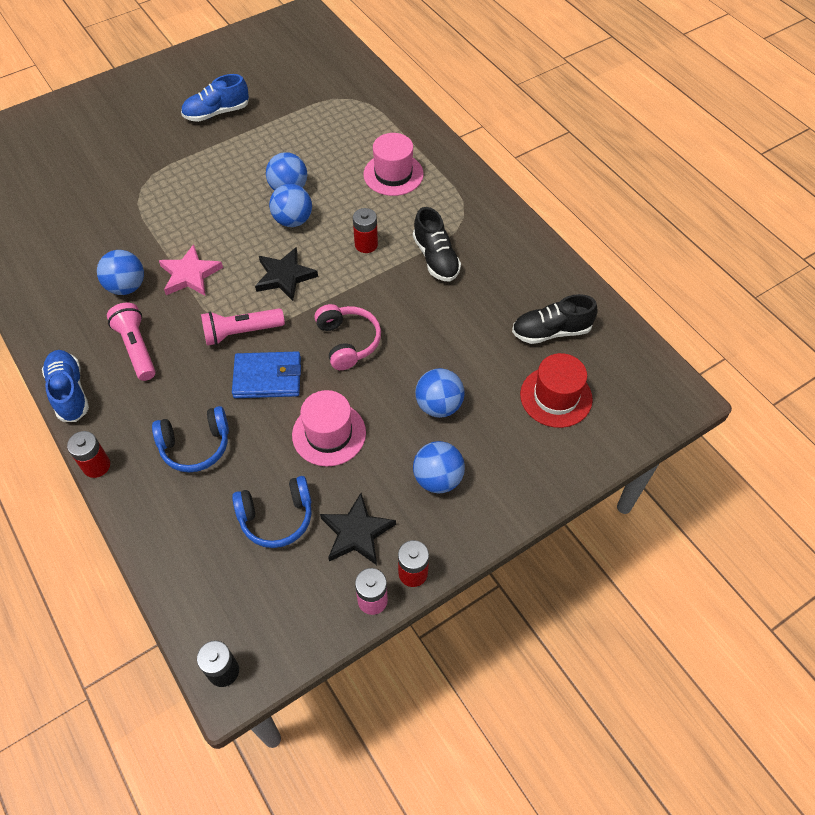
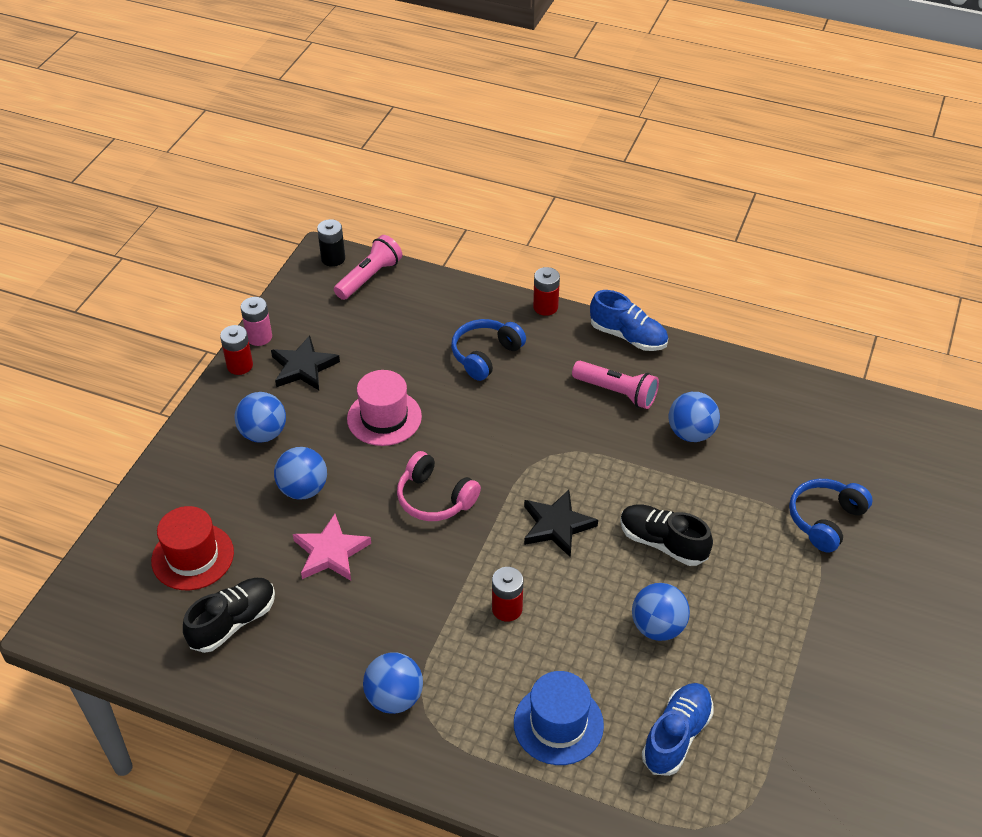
camera: 145 degrees right, 10 degrees down
(190, 274) = (648, 476): pink star -> pink star (330, 552)
(217, 113) = (859, 682): blue shoe -> blue shoe (676, 736)
(241, 332) = (542, 452): pink flashlight -> pink flashlight (369, 277)
(267, 377) = (479, 430): blue wallet -> none
(276, 517) = (374, 346): blue headphones -> blue headphones (825, 520)
(293, 220) = (612, 591): blue ball -> blue ball (394, 698)
(393, 174) = (558, 724): pink hat -> blue hat
(436, 258) = (417, 637): black shoe -> black shoe (662, 543)

